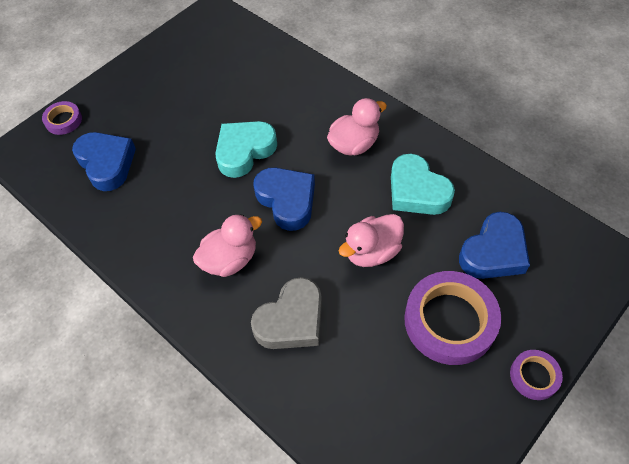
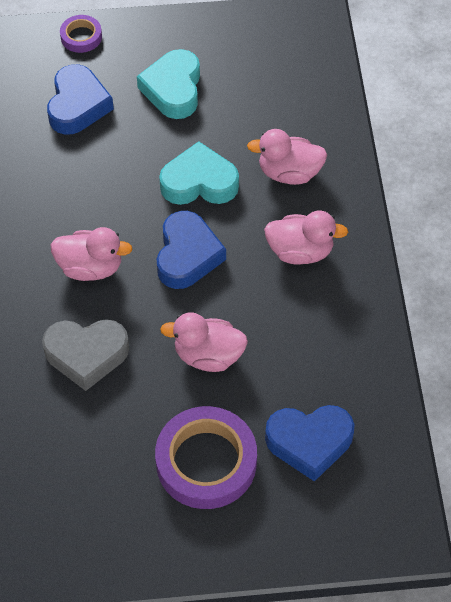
camera: 40 degrees right, 0 degrees up
(295, 105) = (289, 173): none -> pink duck
(417, 191) = (306, 337): turquoise heart -> turquoise heart (173, 89)
(534, 376) = (222, 559): purple tape -> none

